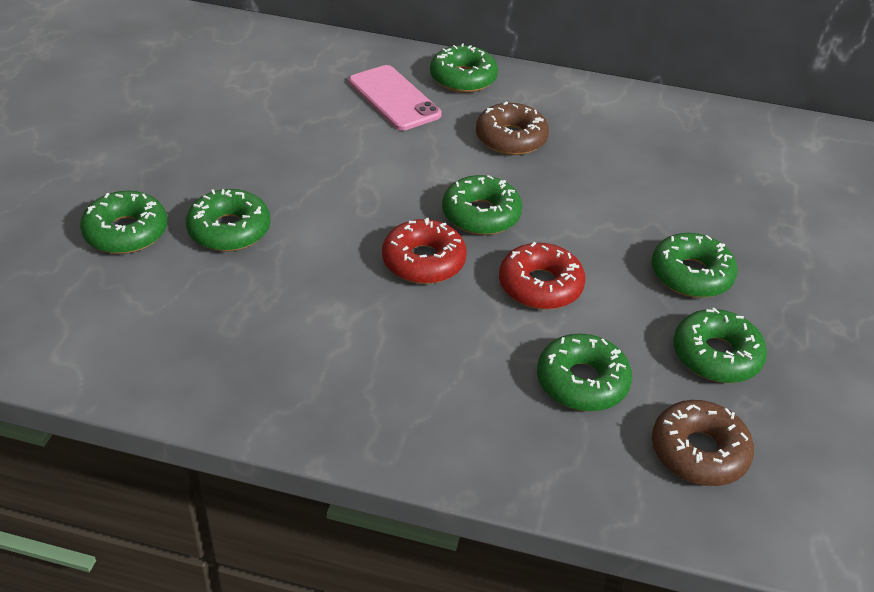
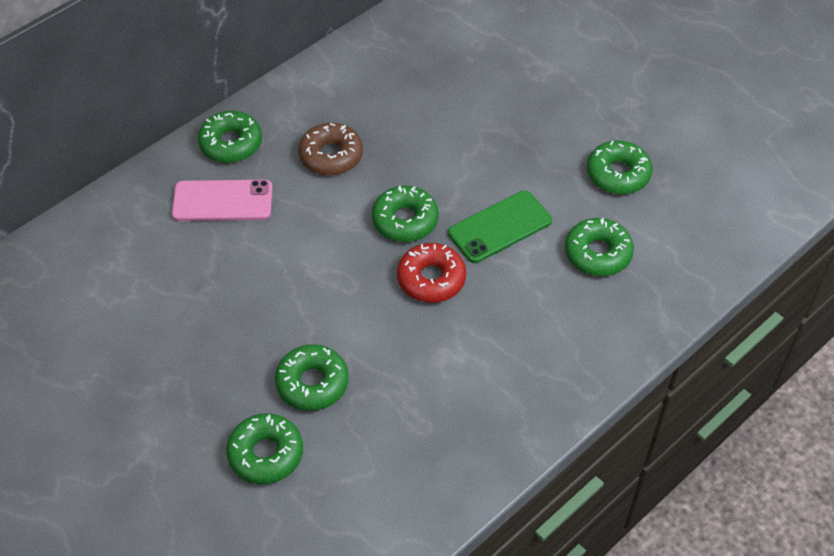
camera: 55 degrees left, 10 degrees up
(540, 286) = (500, 227): red donut -> green phone
(691, 275) = (542, 142): green donut -> none
(699, 452) = (684, 229): brown donut -> none

